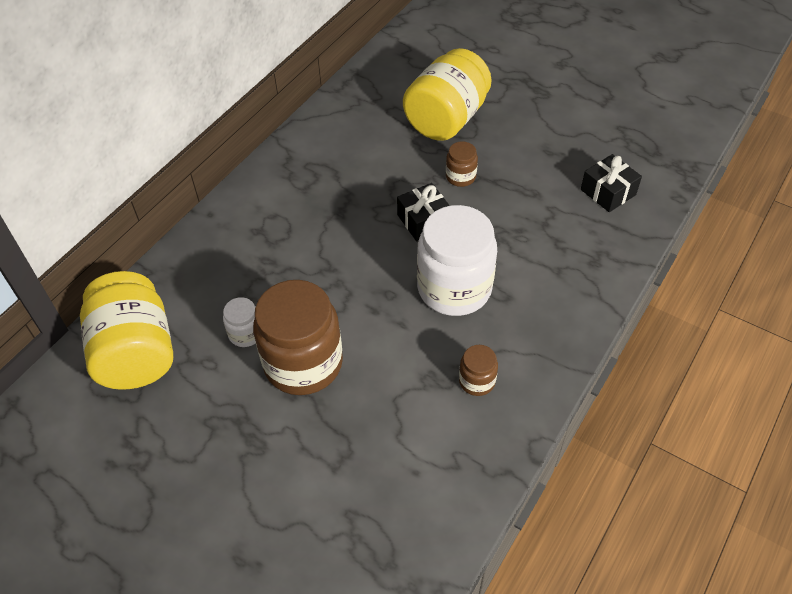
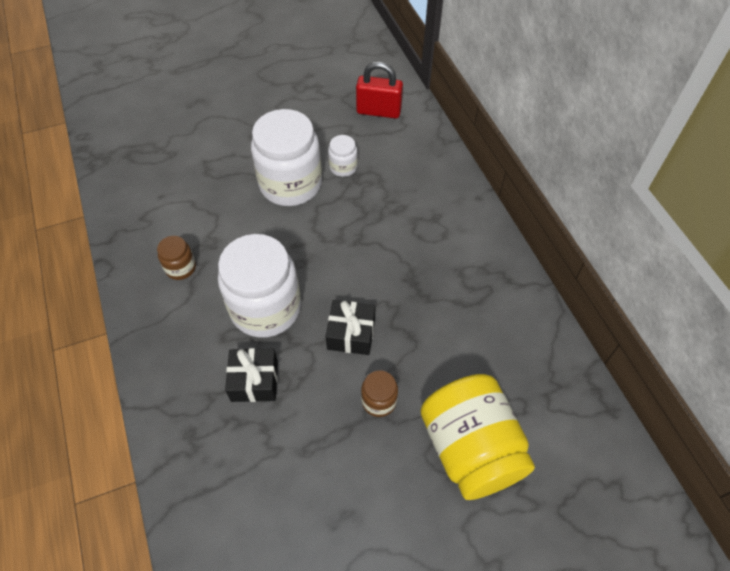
camera: 125 degrees right, 5 degrees up
(136, 352) = (378, 111): yellow jar -> red padlock
(303, 363) = (290, 184): brown jar -> white jar
(608, 192) = (248, 525): black gift -> black gift (254, 381)

